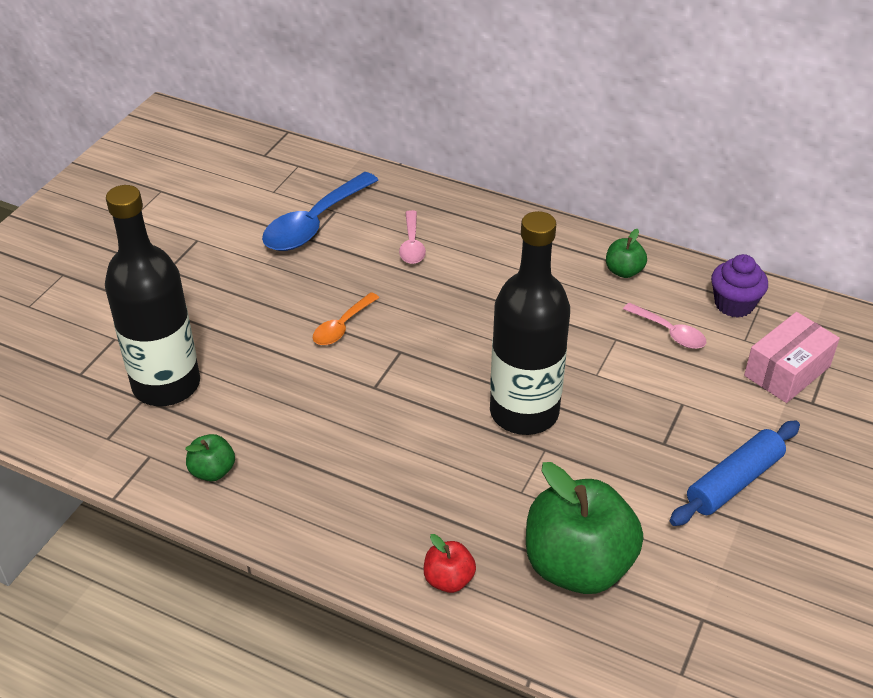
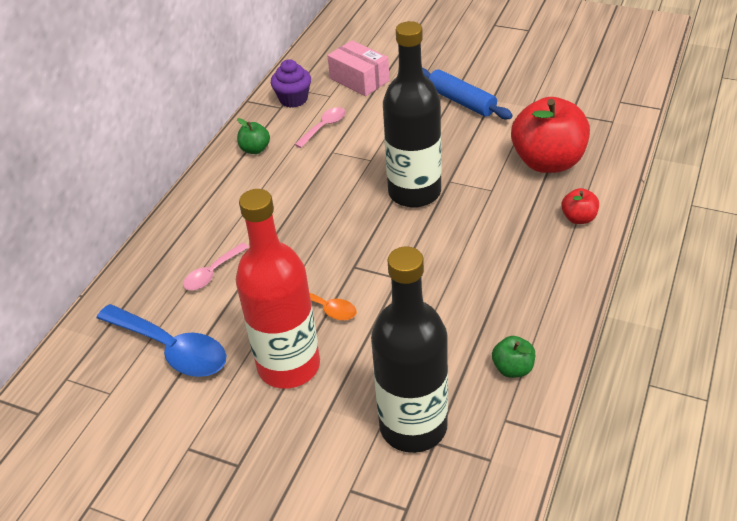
camera: 90 degrees left, 0 degrees up
(270, 300) = (289, 366): none -> red bottle
(412, 245) = (212, 273): pink spoon -> pink spoon turned 135 degrees clockwise
(578, 565) = (548, 162): green apple -> red apple

